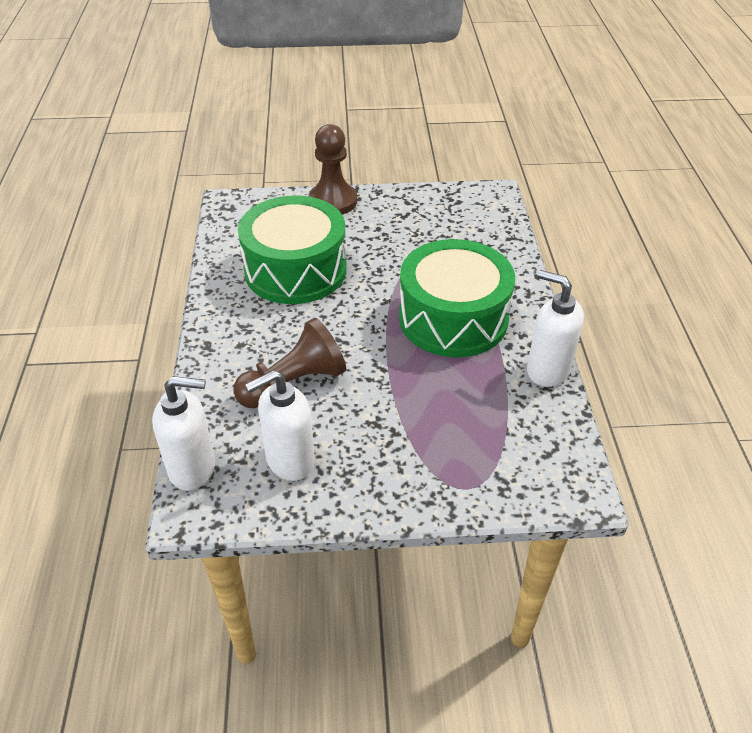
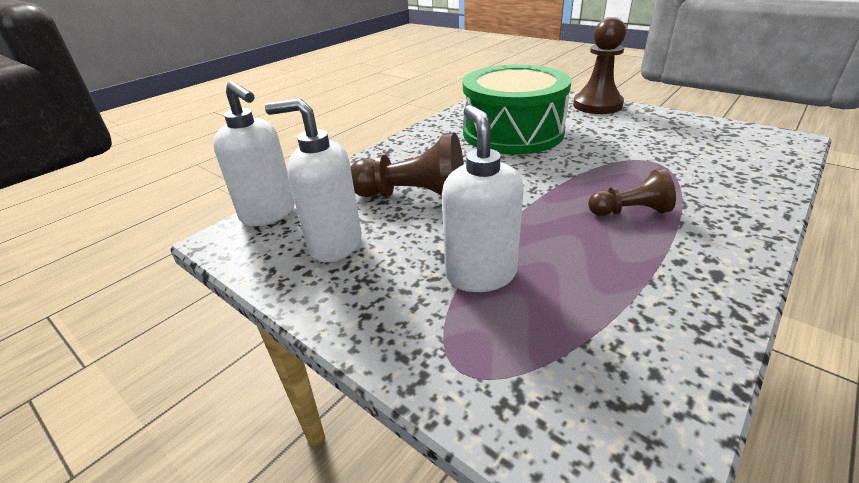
camera: 45 degrees right, 10 degrees down
(453, 318) = (629, 211): green drum -> brown pawn
(547, 370) = (716, 309): white soap dispenser -> white soap dispenser (480, 274)

